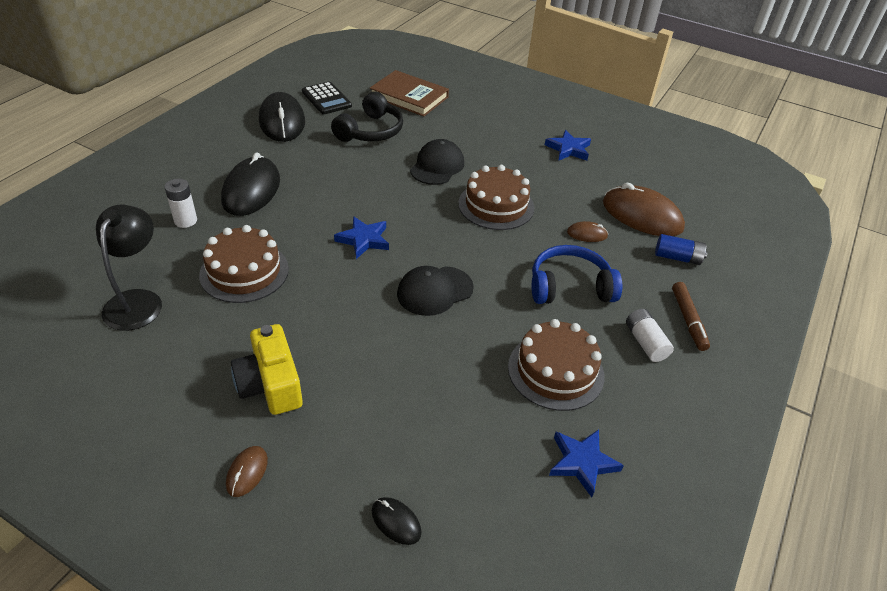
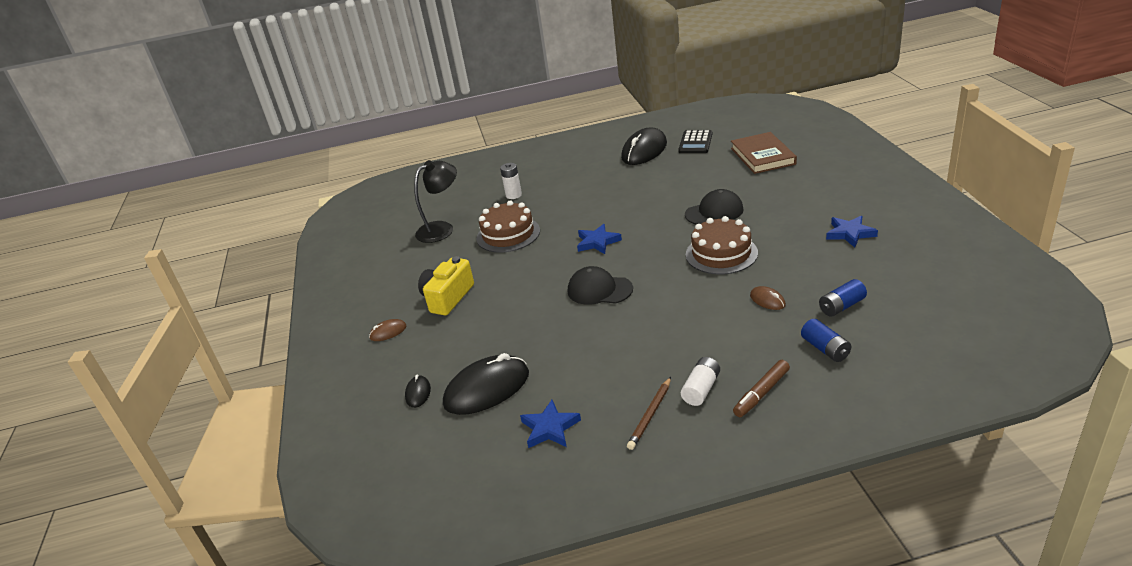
camera: 55 degrees right, 10 degrees down
(251, 190) = (570, 189): black mouse -> black mouse (487, 389)
(371, 131) = (697, 173): black headphones -> none
(555, 371) = (609, 372): brown cake -> none
(569, 287) = (697, 328): blue headphones -> none
(642, 215) = (841, 306): brown mouse -> blue battery
(642, 391) = (650, 415): none -> brown pencil

